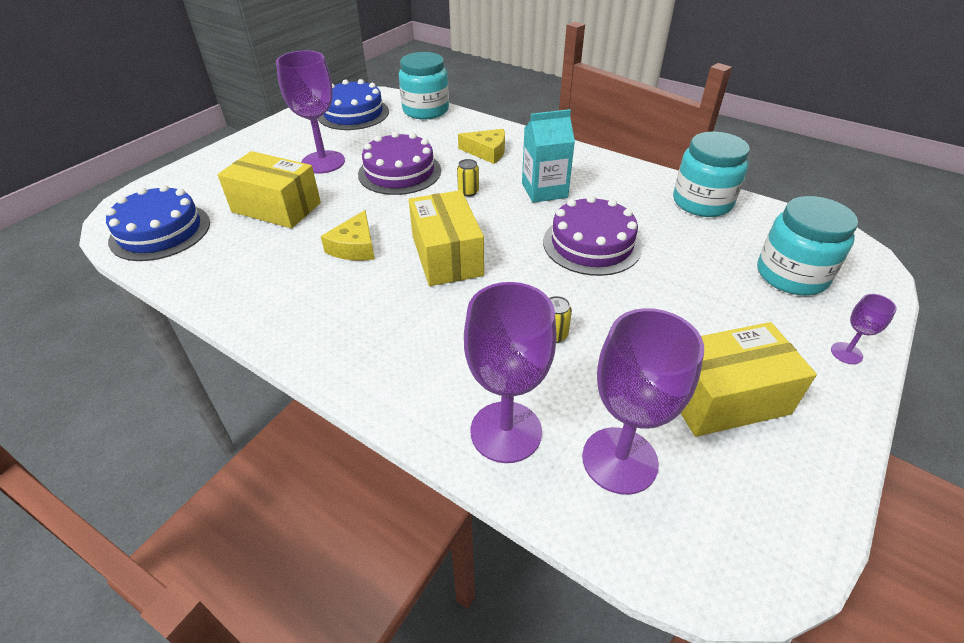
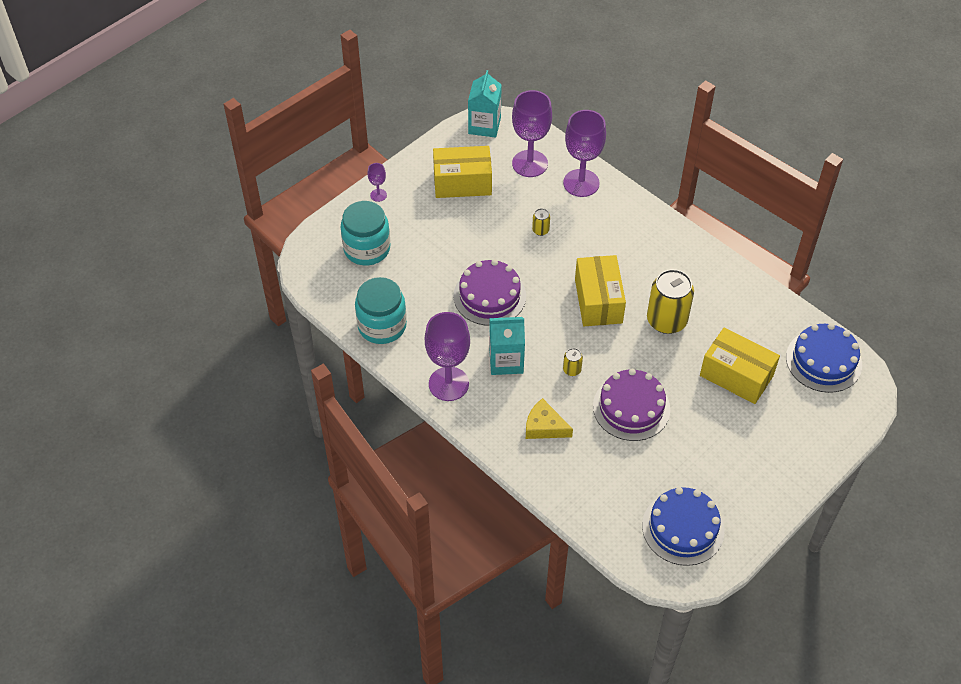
camera: 170 degrees left, 10 degrees up
(323, 162) = (705, 435): purple goblet -> purple goblet (448, 384)
(355, 247) = (666, 320): yellow cheese -> yellow can
(425, 110) = (599, 520): turquoise jar -> none
(764, 549) = (484, 126): none -> turquoise carton

